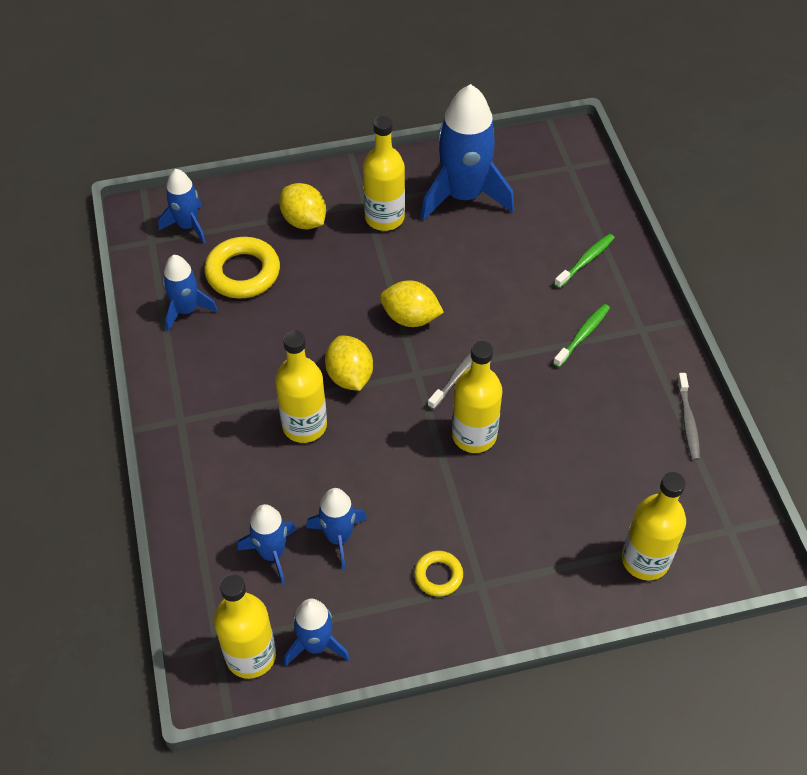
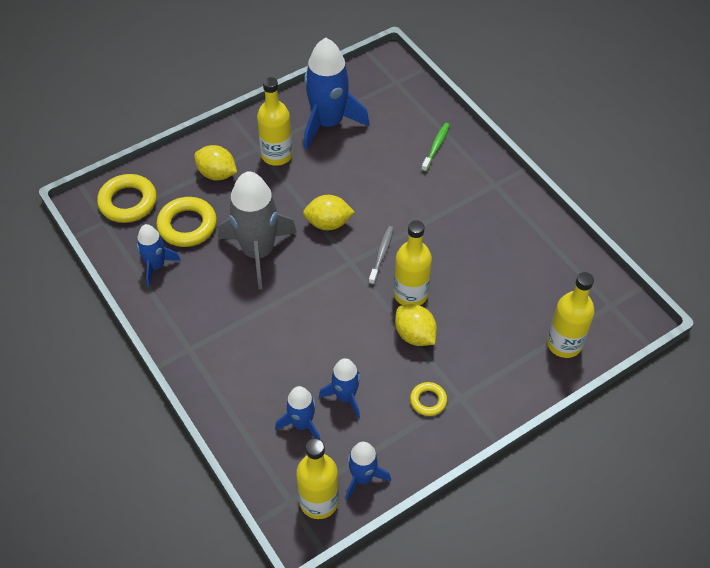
camera: 20 degrees left, 0 degrees up
(187, 226) = (128, 202): blue rocket -> yellow ring
(304, 425) = (284, 324): yellow bottle -> none
(312, 328) = (258, 252): none -> grey rocket
(349, 376) = (302, 279): yellow lemon -> yellow lemon (415, 335)
(582, 335) = (456, 200): green toothbrush -> none
(688, 421) = (553, 240): grey toothbrush -> none

